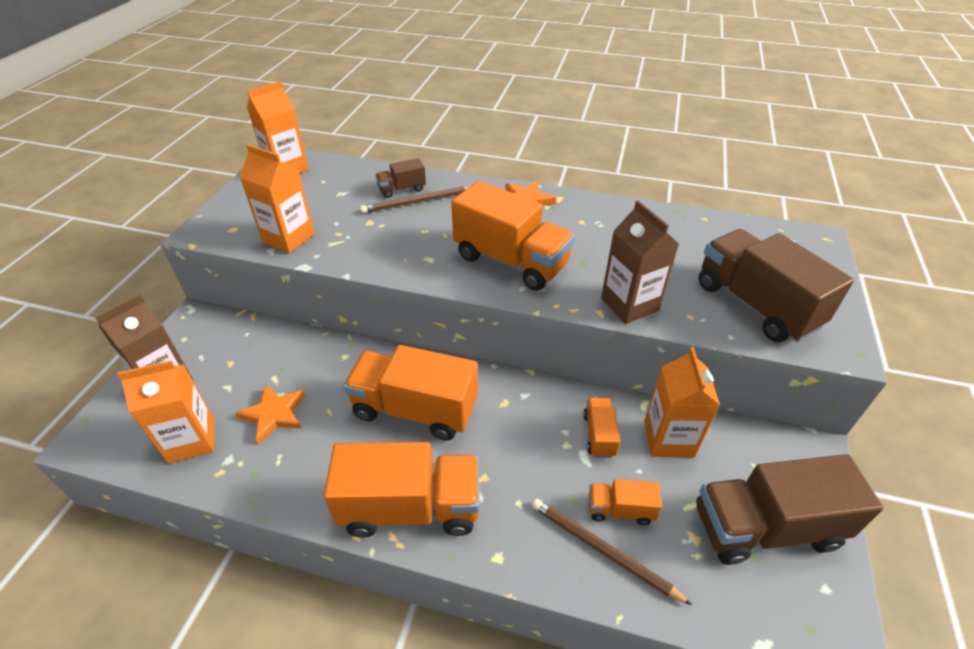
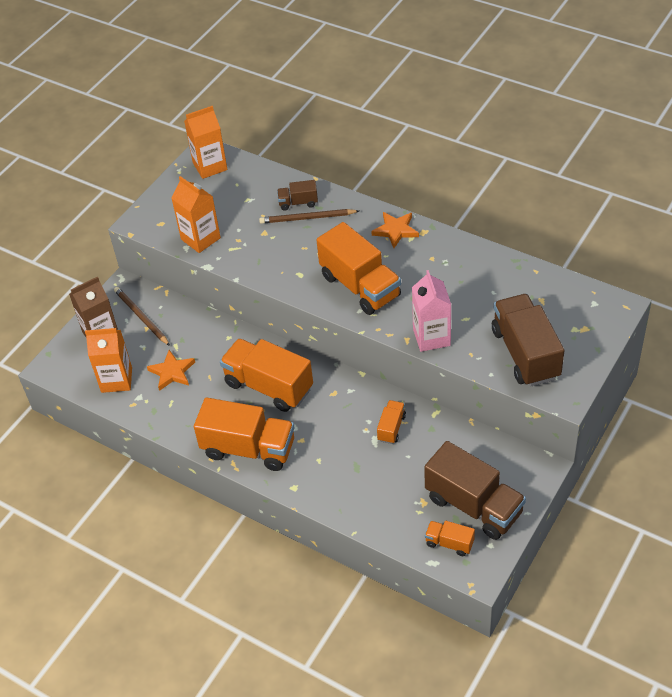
camera: 20 degrees right, 5 degrees up
(603, 550) = (360, 496): brown pencil -> brown pencil (141, 317)
(620, 509) = (383, 476): orange truck -> orange truck (449, 543)
(629, 304) = (431, 337): brown carton -> pink carton
(668, 438) = (440, 439): orange carton -> none
(765, 527) = (473, 505): brown truck -> brown truck turned 150 degrees counterclockwise

